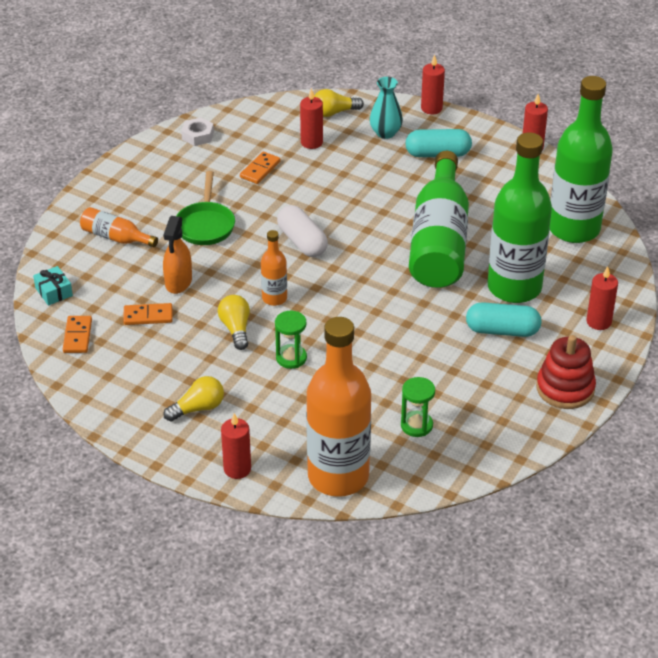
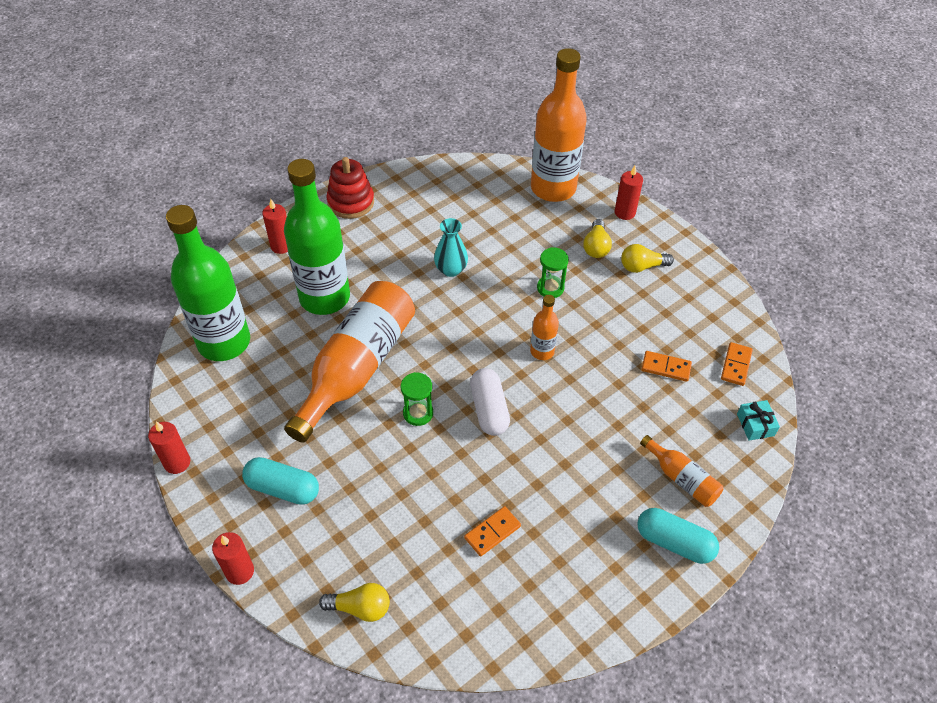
camera: 160 degrees left, 10 degrees up
(178, 282) = (628, 398): orange spray bottle -> none
(198, 136) = (548, 623): white nut -> none
(205, 225) = (580, 465): green pan -> none
(236, 329) = (588, 330): yellow light bulb -> yellow light bulb (596, 247)
(311, 142) = (413, 559): red candle -> none
(385, 133) = (319, 545): turquoise vase -> turquoise vase (451, 269)
(416, 425) = (478, 207): green hourglass -> green hourglass (418, 413)
(439, 241) = (356, 368): green bottle -> orange bottle
(502, 330) = (363, 261): turquoise capsule -> turquoise capsule (674, 542)

